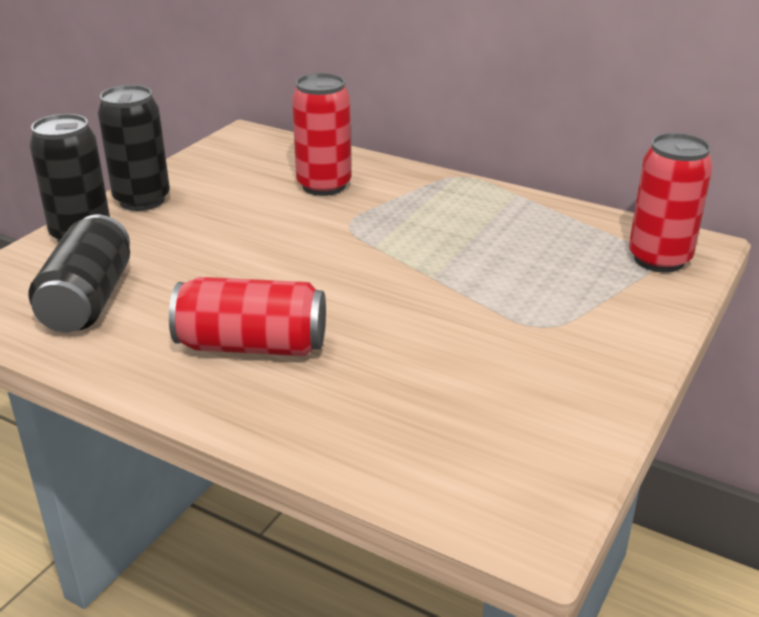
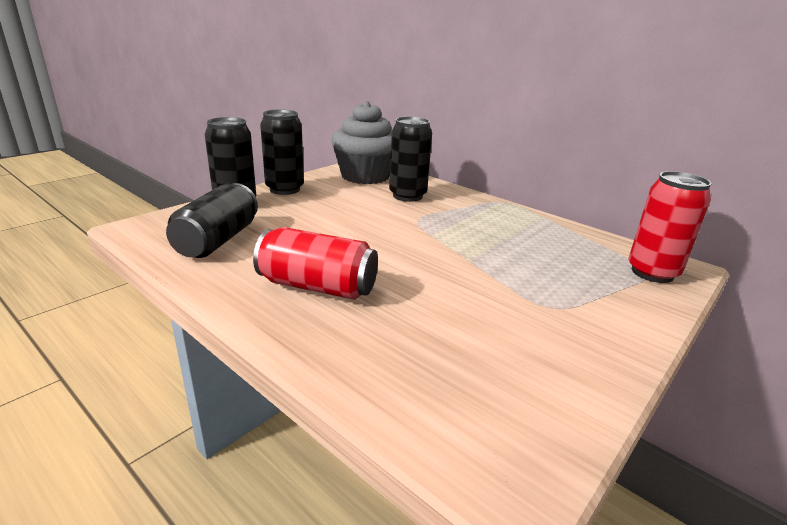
camera: 10 degrees right, 5 degrees down
(251, 159) = (365, 176): none -> grey cupcake
(324, 186) = (407, 196): red can -> black can

